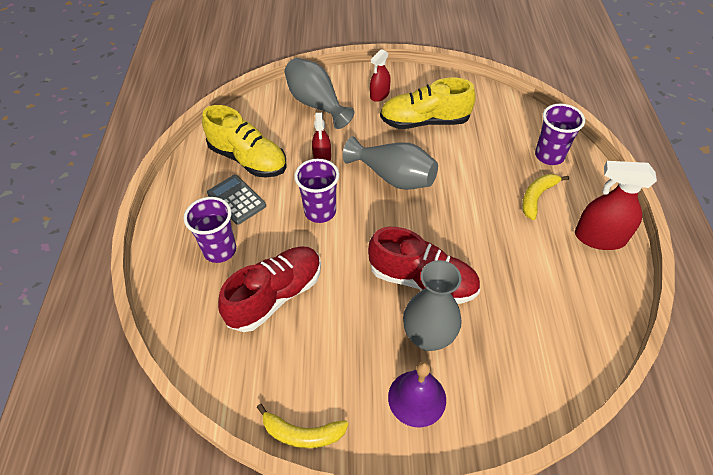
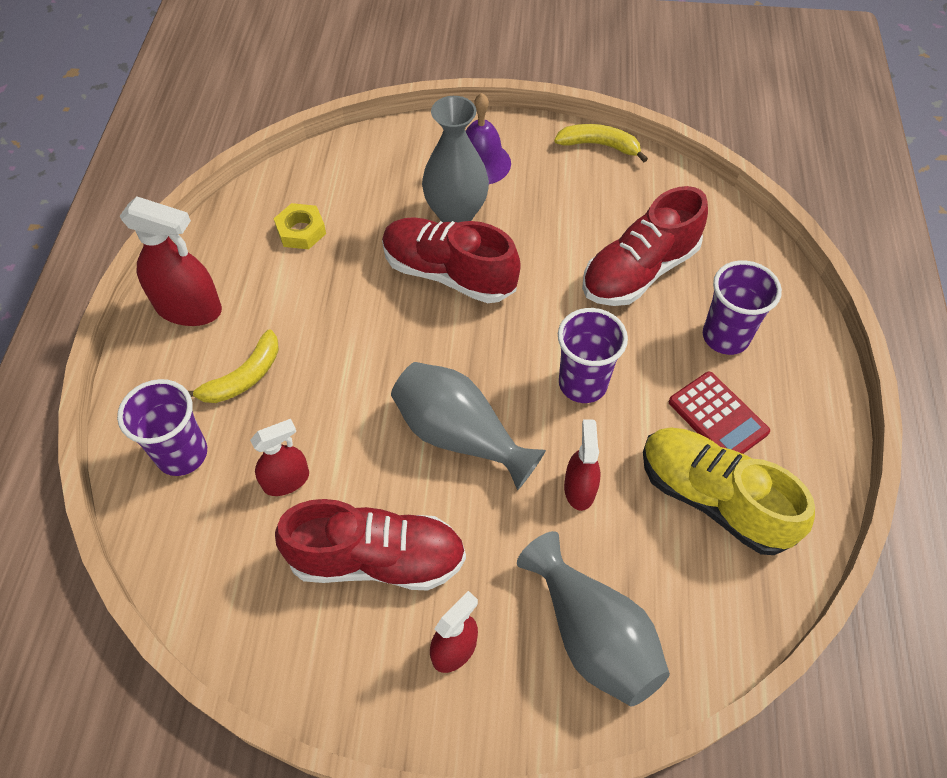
camera: 175 degrees left, 5 degrees up
(236, 200) = (718, 417): grey calculator -> red calculator
(424, 121) = (377, 559): yellow shoe -> red shoe
(485, 149) = (286, 480): none -> red spray bottle
(550, 308) = (301, 231): none -> yellow nut

